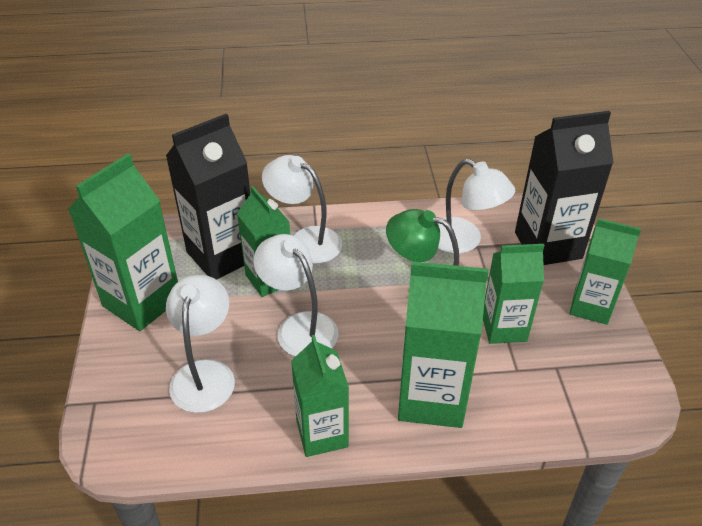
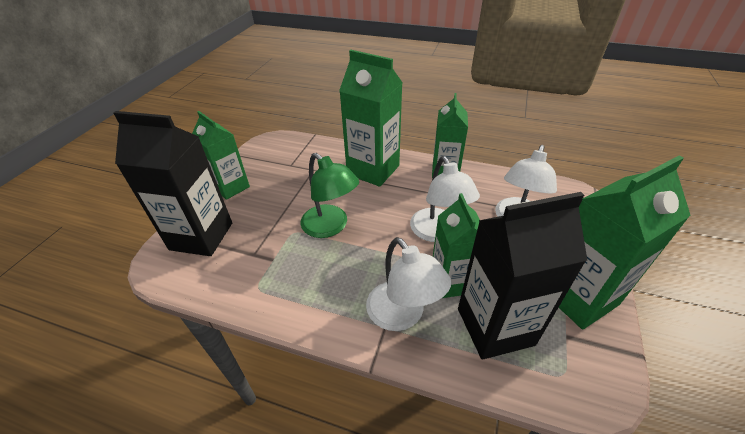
camera: 155 degrees left, 0 degrees up
(464, 241) = (259, 262): white lamp -> none
(504, 328) = (298, 191): green carton -> none

